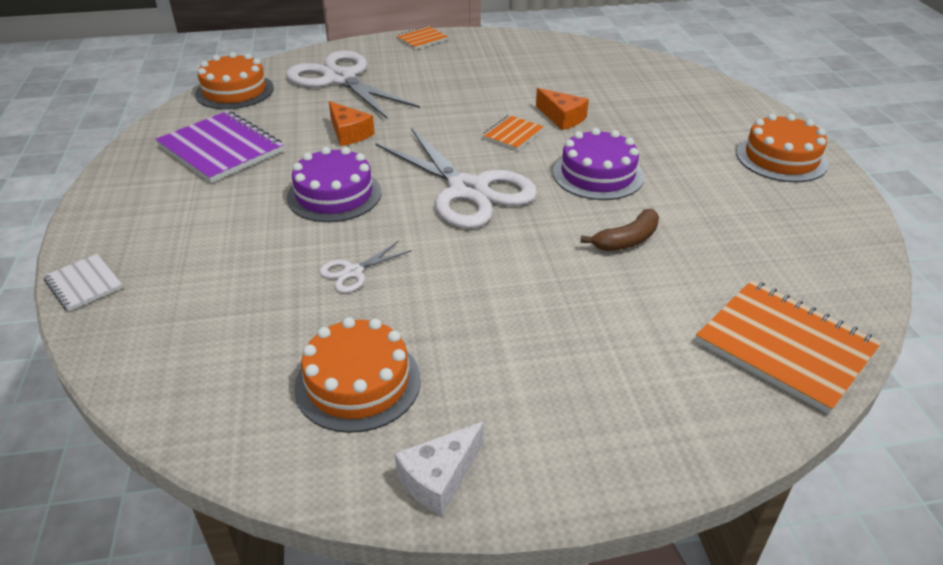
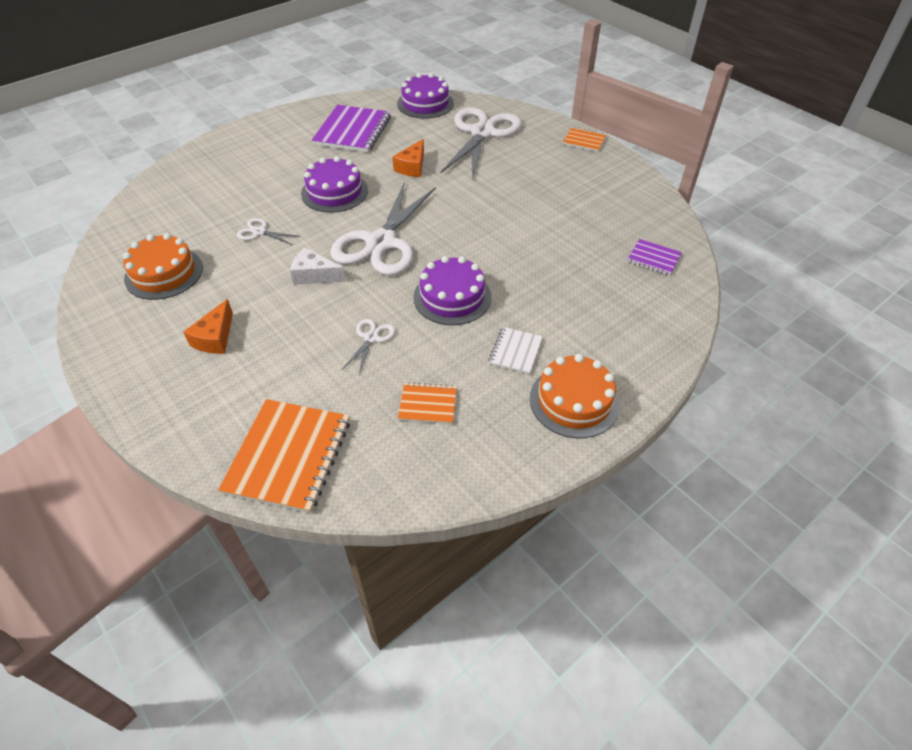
camera: 60 degrees right, 10 degrees up
(84, 284) = (198, 152): white notebook -> white notebook (515, 351)
(234, 91) = (425, 103): orange cake -> purple cake
(439, 478) = (103, 330): white cheese -> white cheese (314, 275)
(513, 134) = (475, 236): orange notebook -> orange notebook (428, 404)
(562, 118) = (525, 252): orange cheese -> orange cheese (215, 338)
(624, 68) = (653, 258): none -> purple notebook
(627, 240) = (371, 338): brown banana -> white scissors

